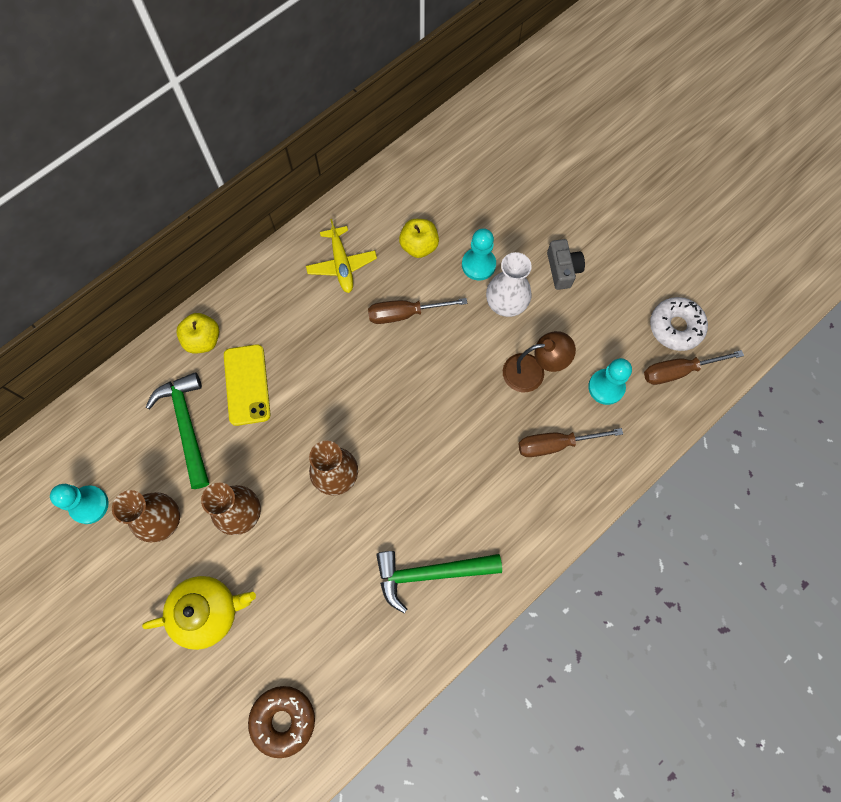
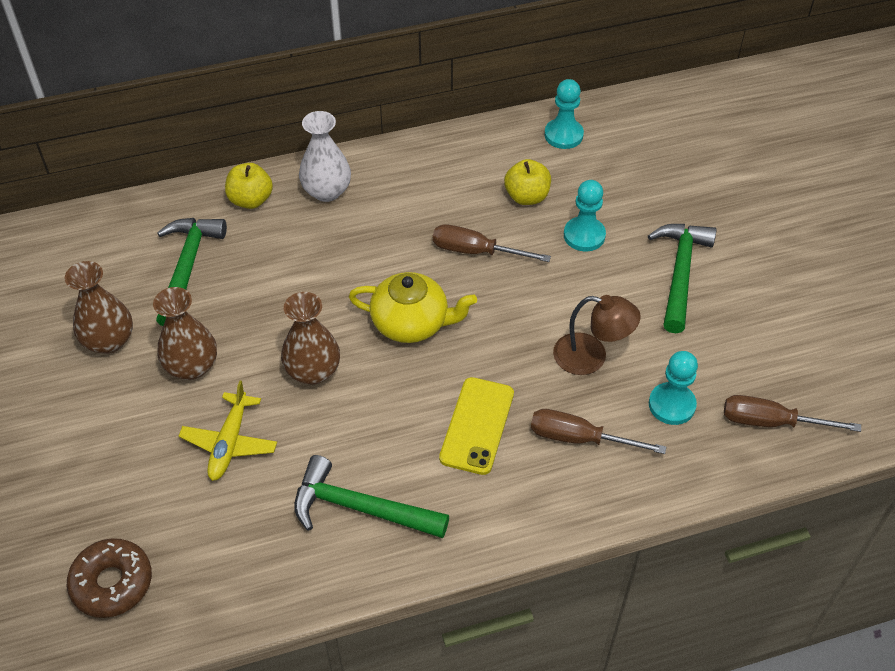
camera: 25 degrees right, 20 degrees down
(89, 505) = (48, 299): turquoise pawn -> turquoise pawn (563, 135)
(208, 612) = (101, 443): yellow teapot -> yellow teapot (411, 323)
(247, 385) = (270, 254): yellow phone -> yellow phone (477, 425)
(342, 264) = (433, 185): yellow plane -> yellow plane (229, 443)
(506, 303) = (596, 281): white vase -> white vase (327, 191)
(562, 269) = (680, 273): grey camera -> green hammer
(675, 327) = (790, 377): white donut -> none

